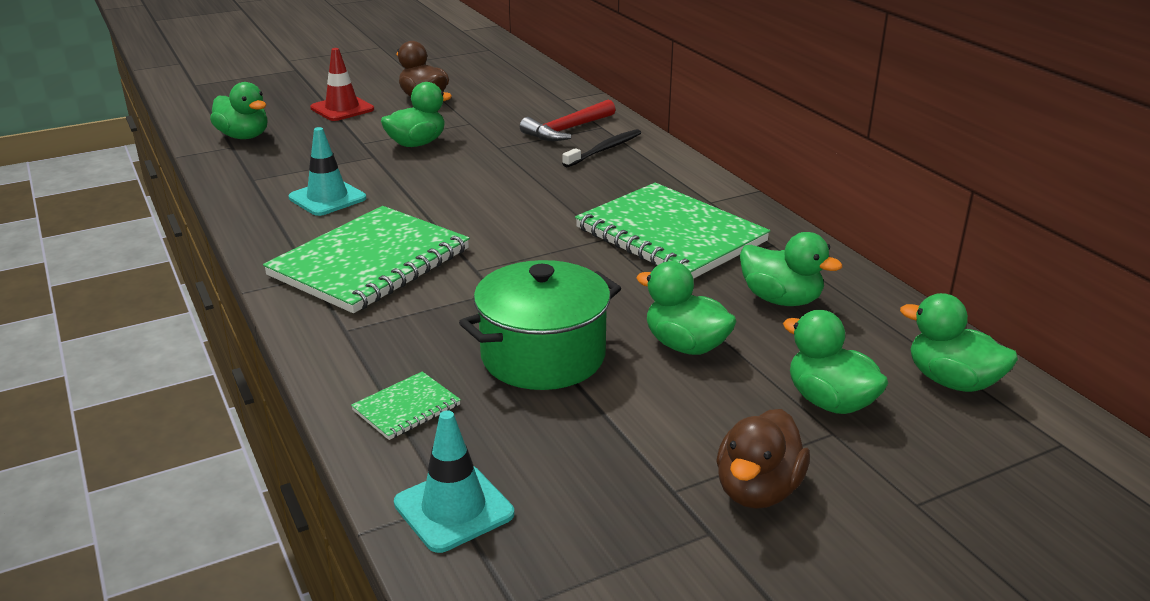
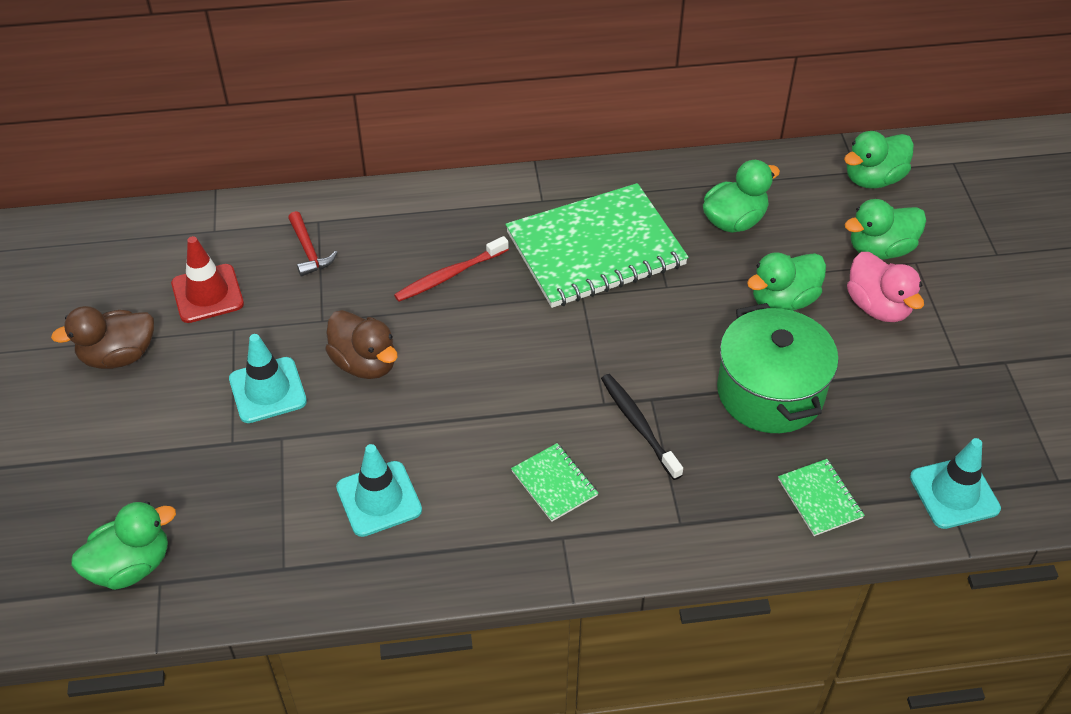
camera: 70 degrees left, 20 degrees up
(342, 109) = (100, 446): red traffic cone -> red traffic cone (207, 294)
(370, 262) = (554, 483): green notebook -> green notebook, size x0.43
(417, 144) = (267, 390): green duck -> turquoise traffic cone
(567, 130) = (309, 251): red hammer -> red hammer, size x0.66
(583, 181) = (450, 275): none -> red toothbrush
(604, 150) = (381, 237): black toothbrush -> black toothbrush (639, 425)
(728, 412) = (878, 306): none -> pink duck
(757, 490) = (968, 323): brown duck -> brown duck (365, 363)

